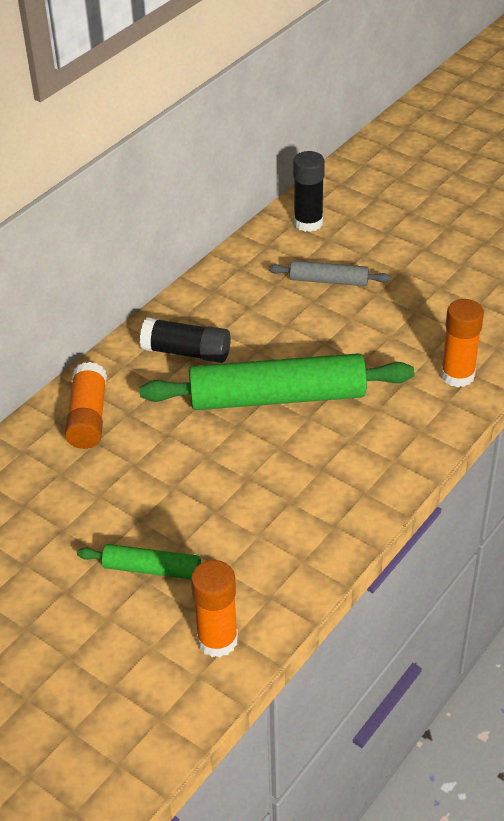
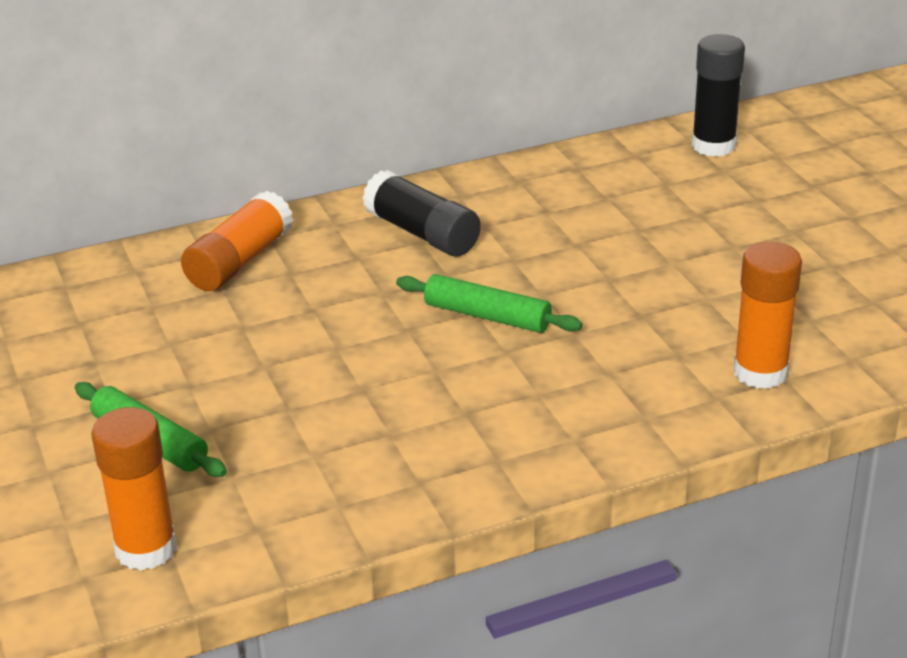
camera: 30 degrees right, 10 degrees down
(277, 397) = (487, 316): green rolling pin -> green rolling pin, size x0.49
(329, 281) = (680, 214): grey rolling pin -> none

